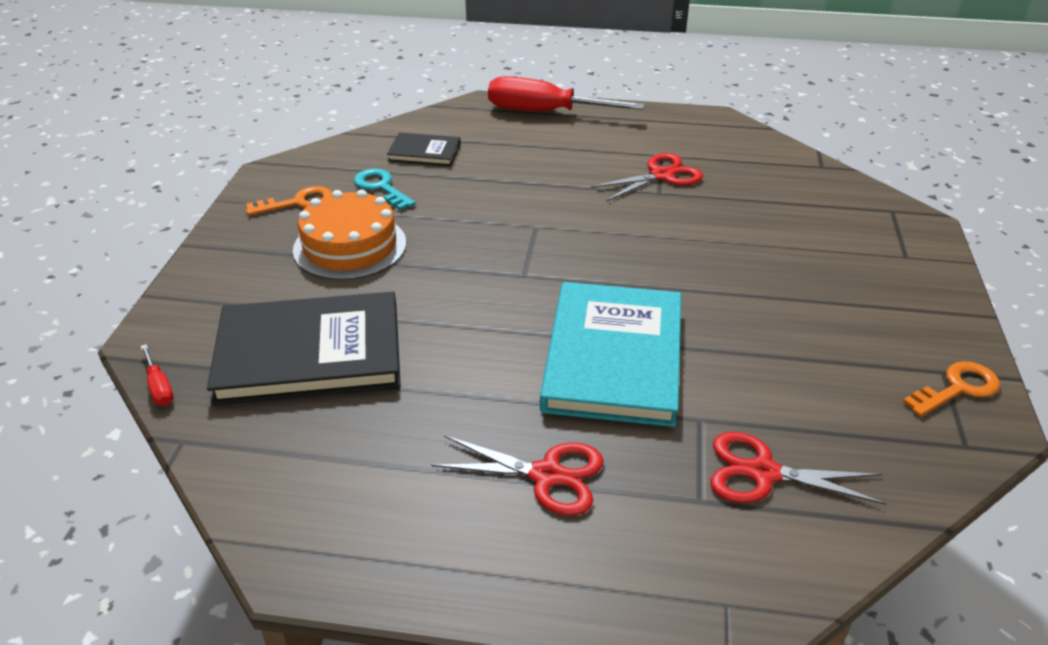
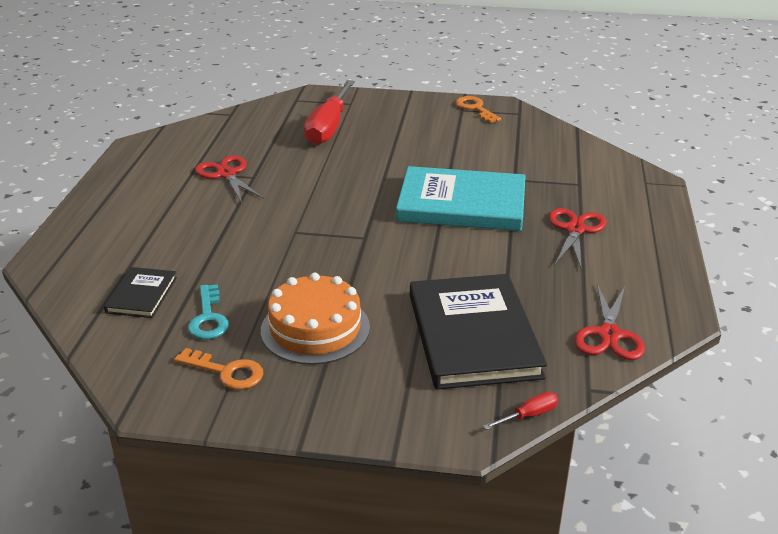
camera: 90 degrees left, 5 degrees down
(298, 203) = (226, 372): orange key -> orange key turned 135 degrees clockwise
(381, 187) = (208, 318): turquoise key -> turquoise key turned 60 degrees counterclockwise
(545, 112) = (83, 225): red screwdriver -> red screwdriver (329, 127)
(763, 473) = (553, 165): red scissors -> red scissors (609, 335)

